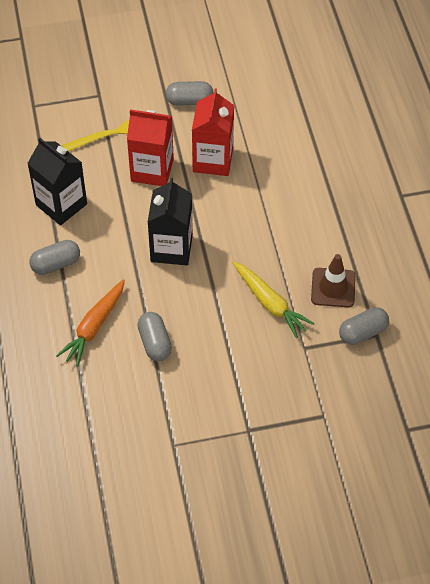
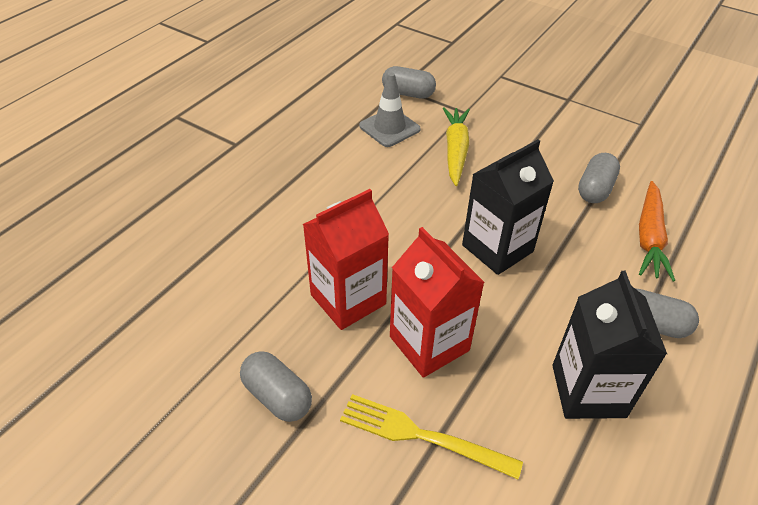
camera: 135 degrees left, 10 degrees down
(94, 327) = (649, 237): orange carrot -> orange carrot turned 120 degrees clockwise
(333, 288) = (389, 128): brown traffic cone -> grey traffic cone

